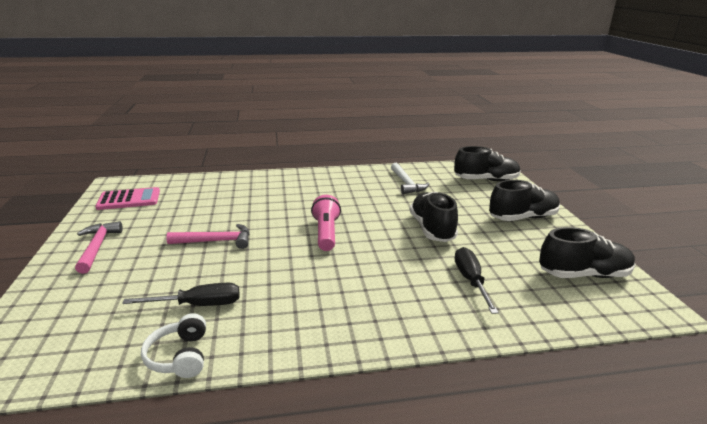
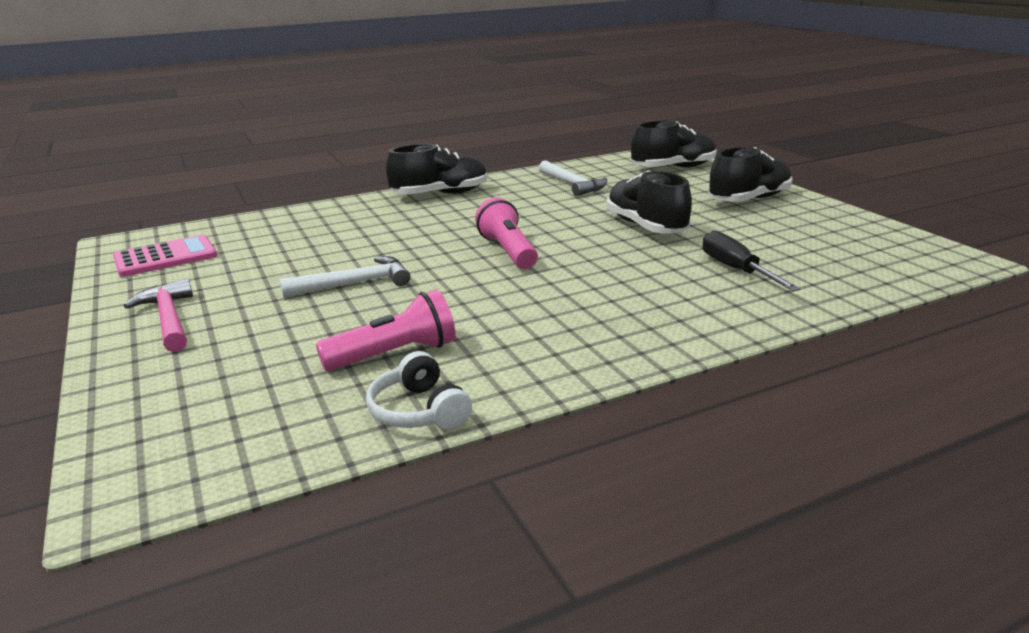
camera: 15 degrees left, 0 degrees up
(198, 305) = (395, 354): black screwdriver -> pink flashlight
(216, 241) = (354, 284): pink hammer -> white hammer
(583, 274) = (861, 243): black shoe -> black shoe (440, 194)

